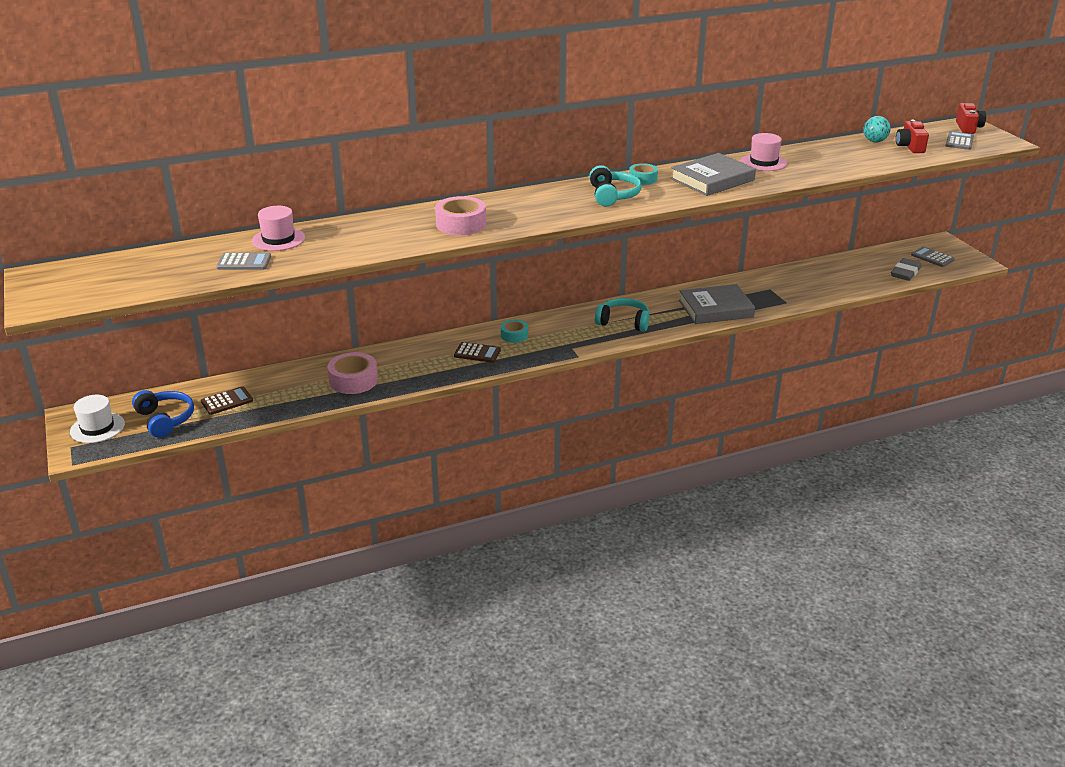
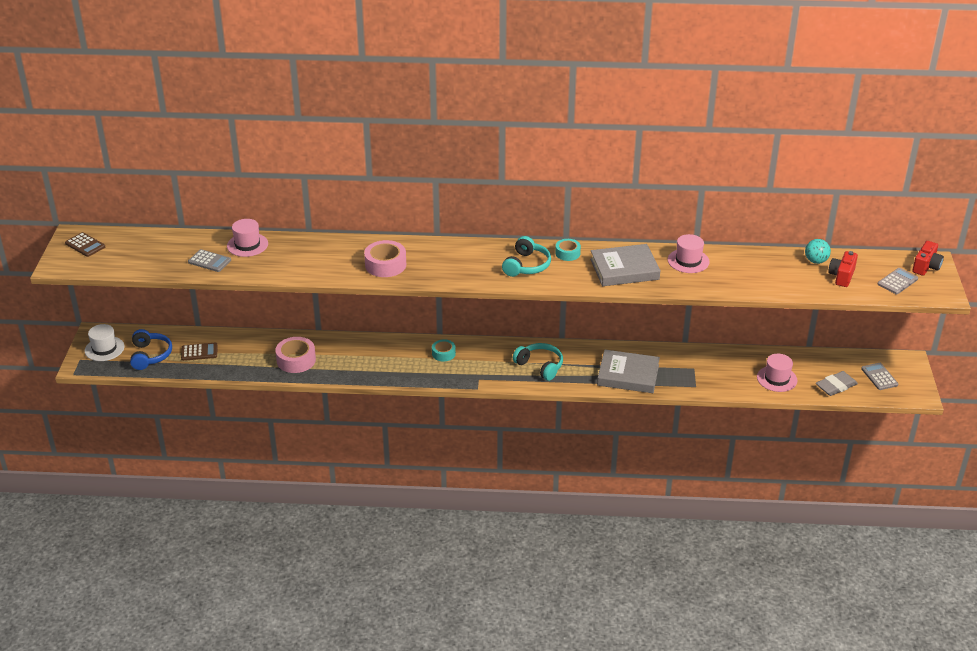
camera: 25 degrees right, 5 degrees up
(477, 353) = (403, 362): brown calculator -> brown calculator (85, 245)
(850, 279) = (777, 379): none -> pink hat

